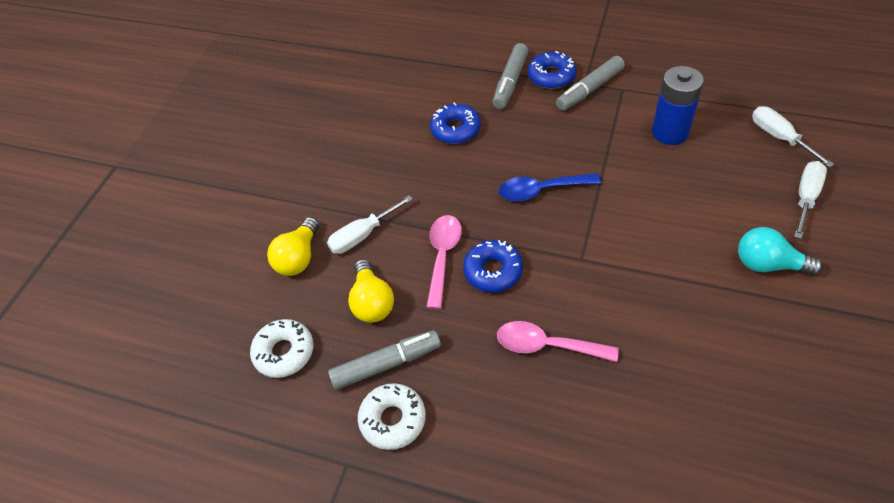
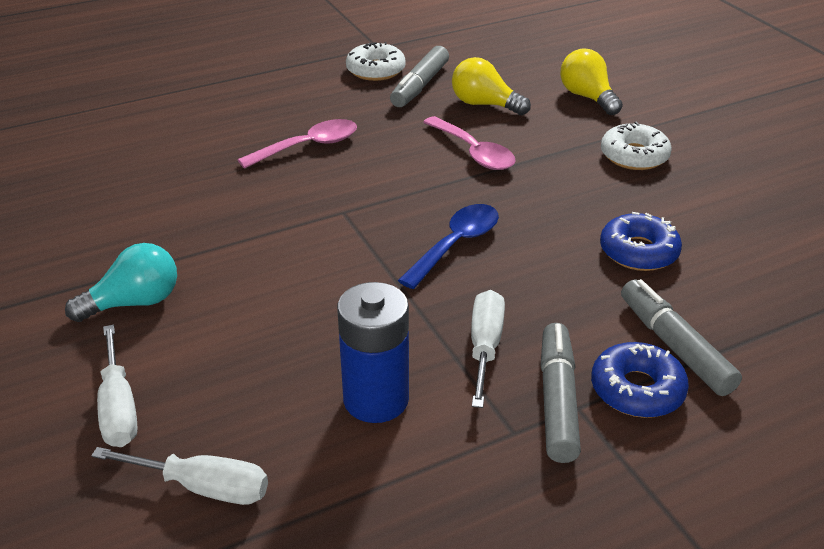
camera: 130 degrees right, 15 degrees down
(284, 352) = (501, 60): white donut -> white donut (634, 156)
(362, 235) = (565, 131): white screwdriver -> white screwdriver (485, 347)
(493, 271) = (415, 165): blue donut -> none

